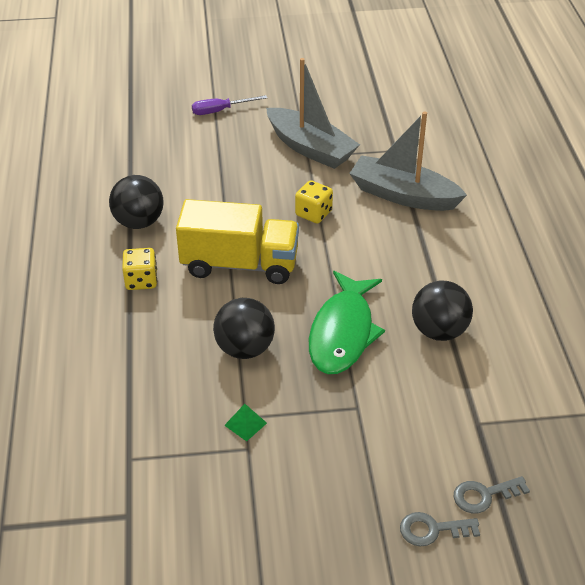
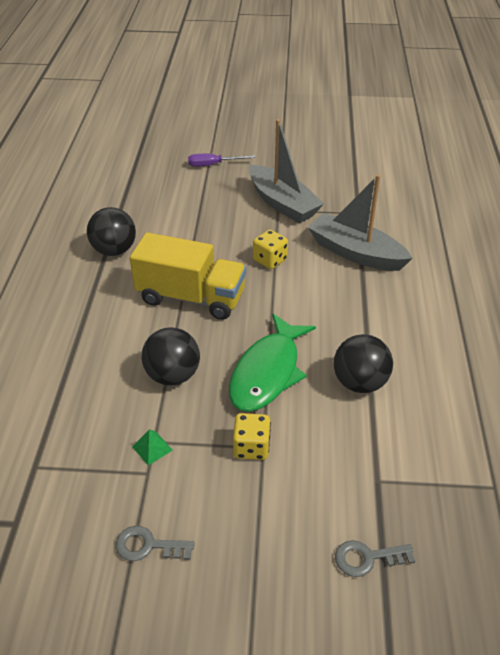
camera: 10 degrees right, 0 degrees up
(141, 280) = (100, 301): yellow dice -> yellow dice (251, 447)
(432, 530) = (305, 587): grey key -> grey key (148, 546)

